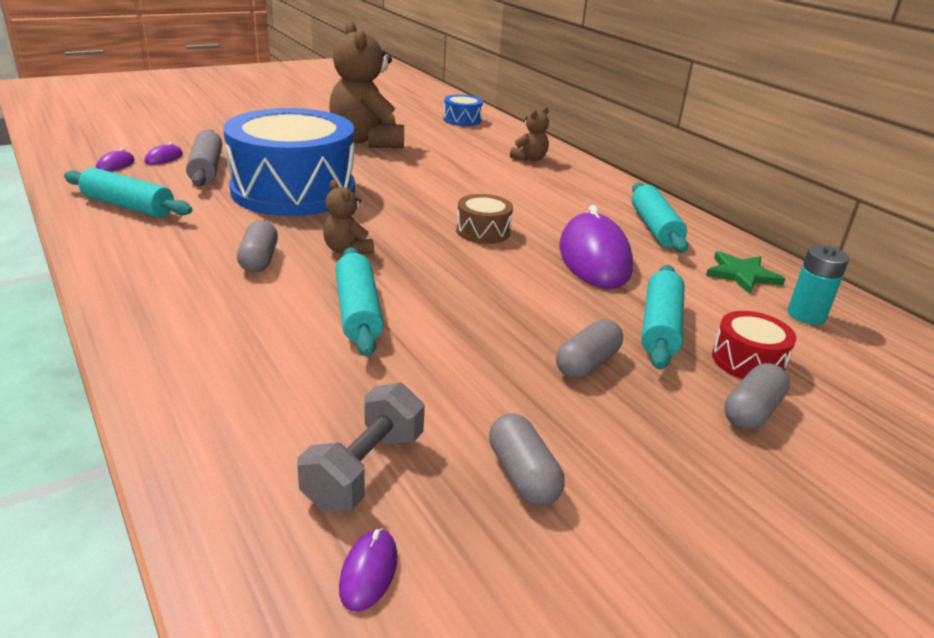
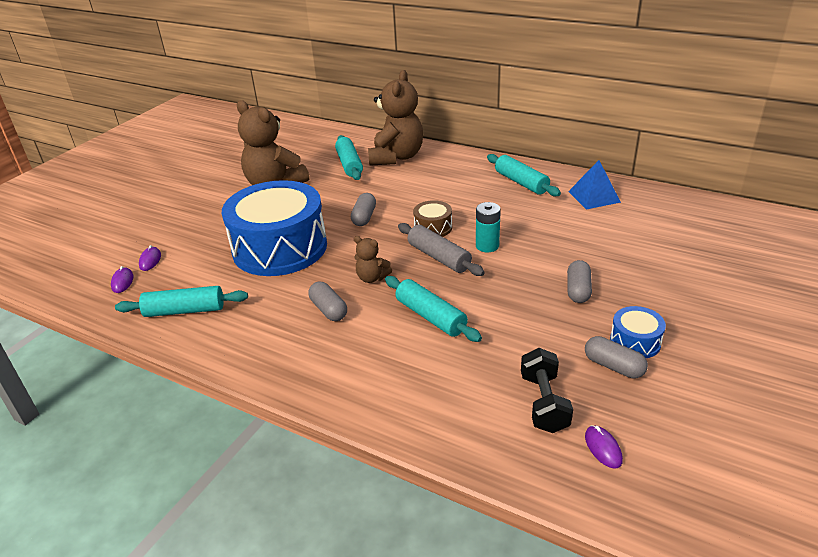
camera: 25 degrees left, 5 degrees up
(206, 169) = (195, 256): grey rolling pin -> grey rolling pin (439, 257)
(364, 470) = (544, 403): grey dumbbell -> black dumbbell
(462, 120) = (315, 139): blue drum -> blue drum (635, 341)
(529, 159) = (396, 157): brown teddy bear -> brown teddy bear, size x2.15
(594, 258) = (512, 219): purple mouse -> none
(660, 327) = (588, 250): turquoise rolling pin -> turquoise rolling pin (349, 164)
(742, 274) = (594, 196): green star -> blue pyramid
(748, 361) = (645, 251): red drum -> none
(752, 411) = (672, 280): grey capsule -> grey capsule (364, 217)
(806, 315) = (645, 210): turquoise battery -> turquoise battery (487, 246)

